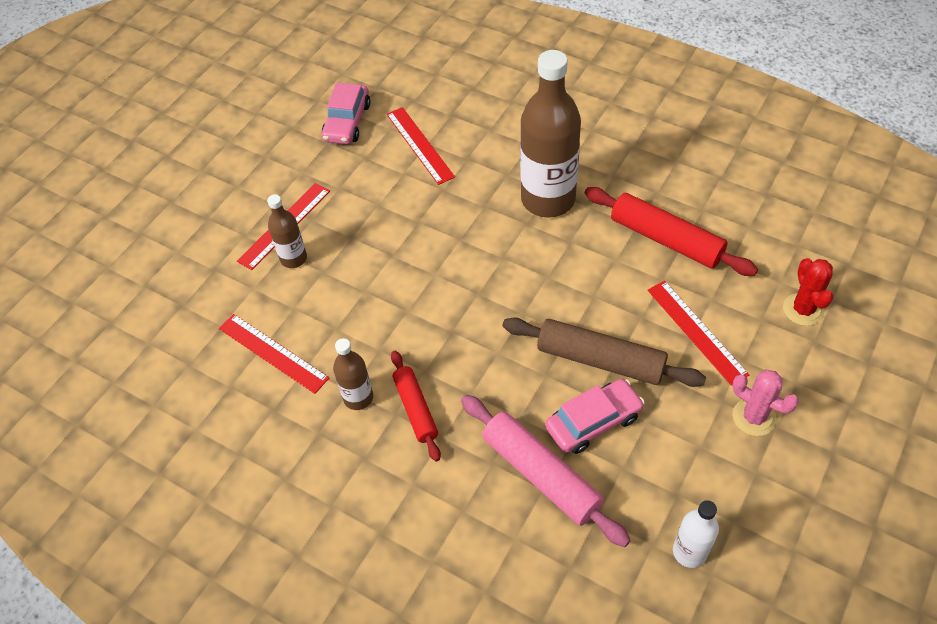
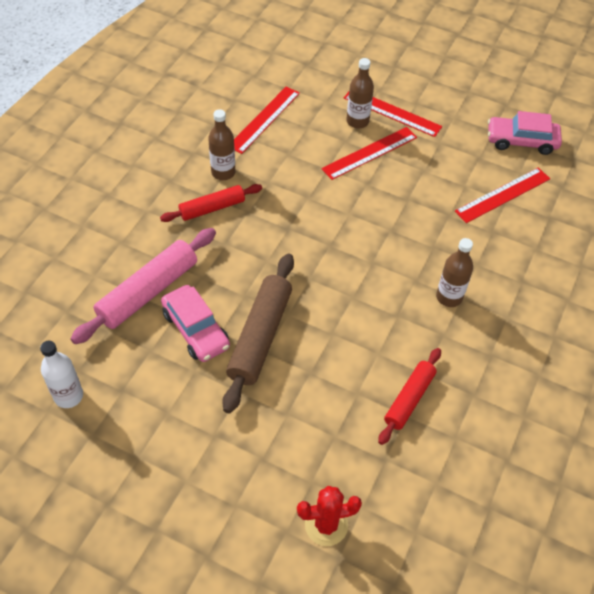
camera: 80 degrees right, 0 degrees up
(548, 199) = (449, 297): brown bottle -> brown bottle, size x0.49
(666, 239) = (409, 399): red rolling pin -> red rolling pin, size x0.63
(696, 331) = (294, 419): red ruler -> red ruler (370, 153)
(754, 417) = (196, 461): pink cactus -> none

